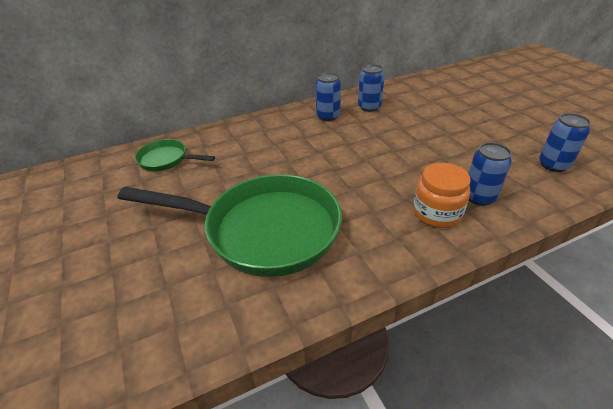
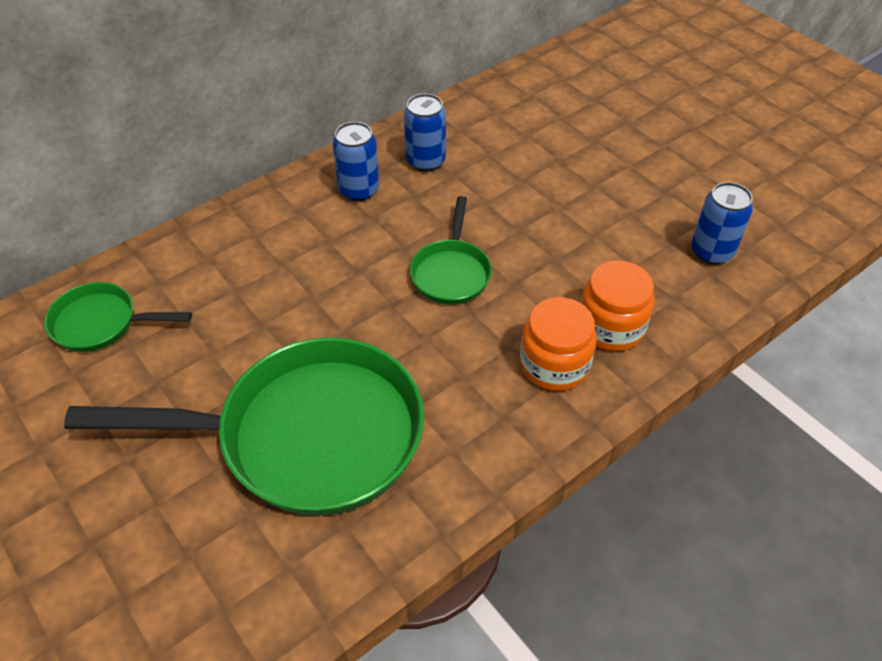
camera: 15 degrees left, 10 degrees up
(375, 158) = (451, 272): none -> green pan
(479, 197) = (611, 327): blue can -> orange jar

